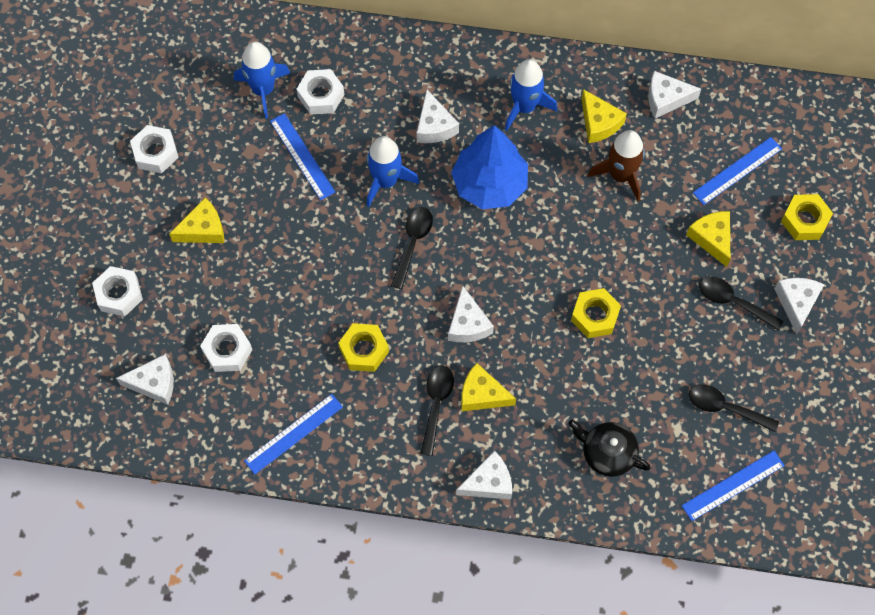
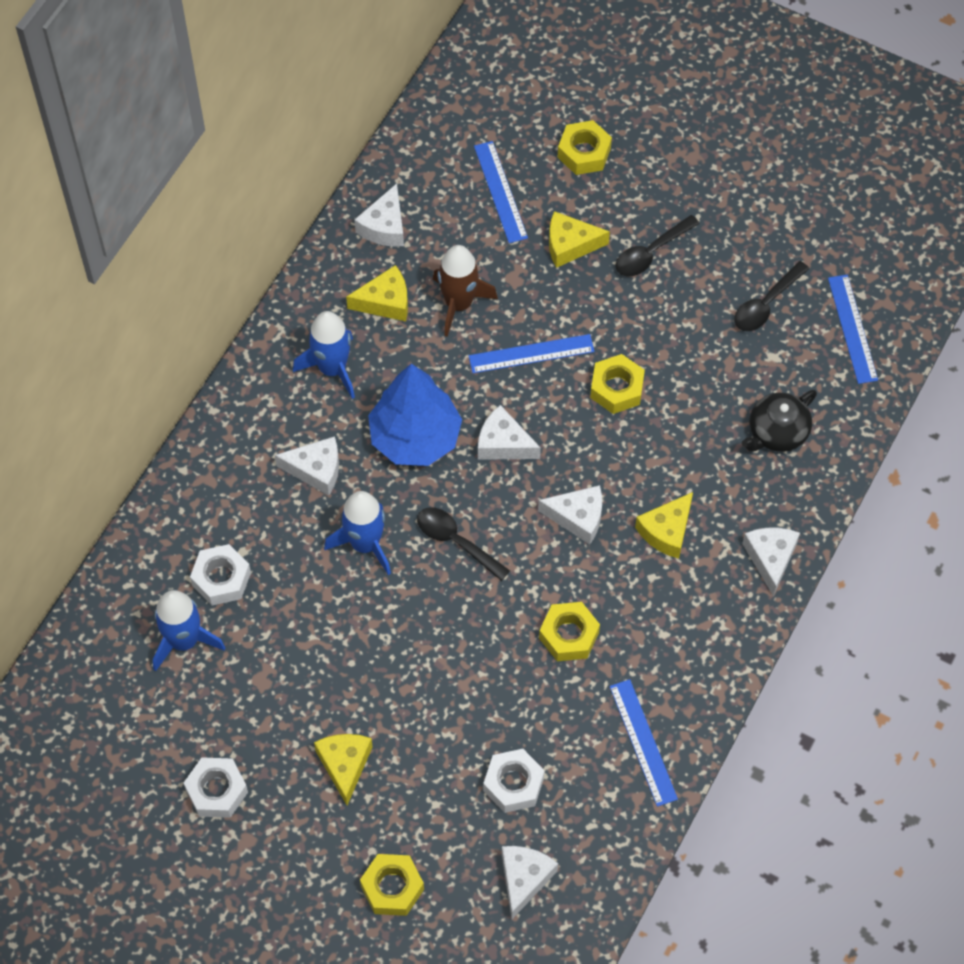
camera: 70 degrees left, 5 degrees down
(119, 294) = (392, 888): white nut -> yellow nut
(302, 156) = (294, 625): blue ruler -> blue ruler (531, 354)
(436, 404) = (661, 581): black spoon -> none
(796, 303) = (674, 196): white cheese -> white cheese (503, 443)

